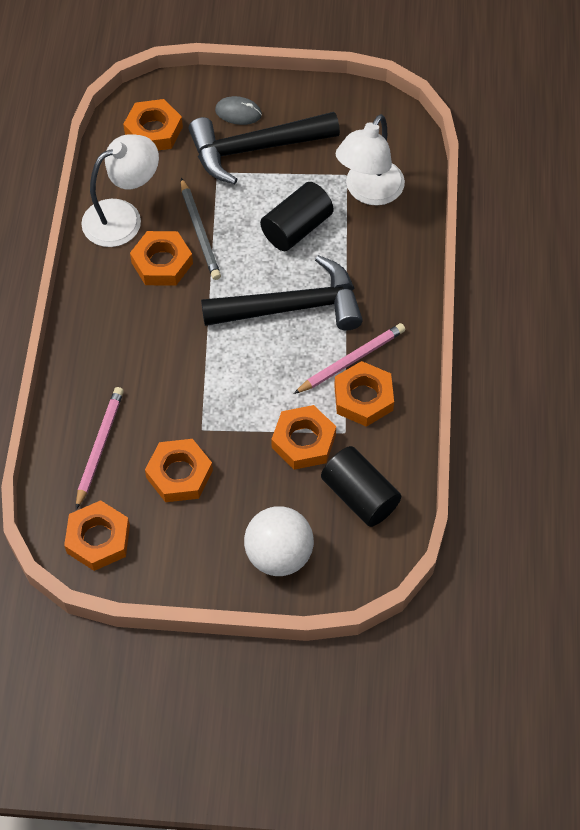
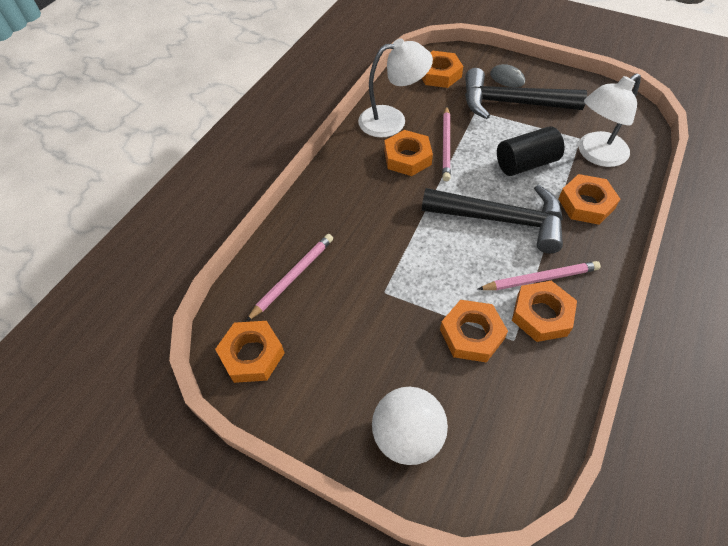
camera: 25 degrees right, 5 degrees down
(179, 474) = (348, 323): orange nut -> orange nut (586, 204)
(199, 232) = (446, 145): grey pencil -> pink pencil
(360, 496) = (509, 407): black cylinder -> none

